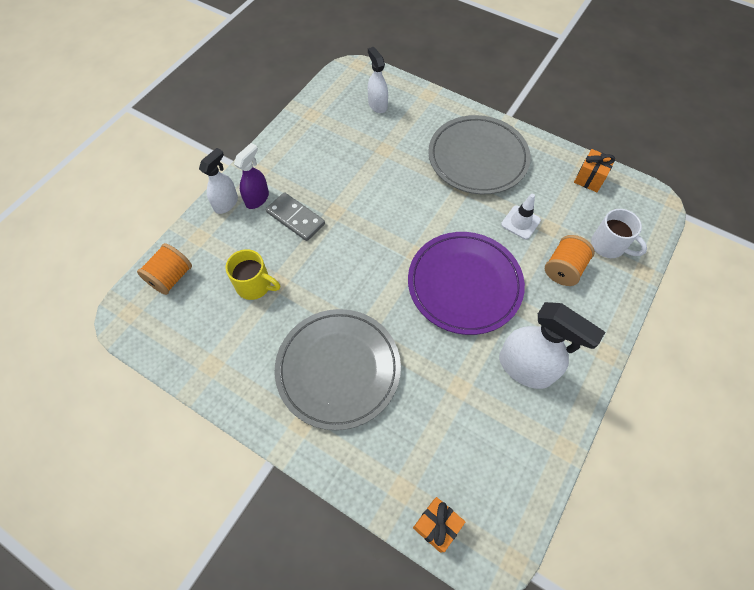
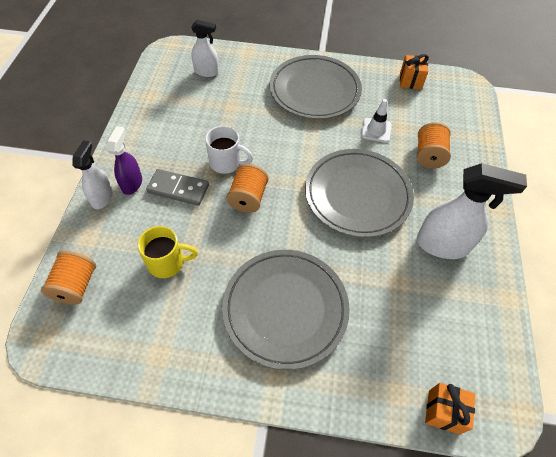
camera: 25 degrees left, 5 degrees down
(355, 250) = (248, 198): none -> orange spool
(377, 105) = (207, 72): white spray bottle -> white spray bottle turned 150 degrees clockwise
(464, 284) = (357, 195): purple plate -> grey plate
(609, 246) = (452, 126): white mug -> white mug (226, 162)

